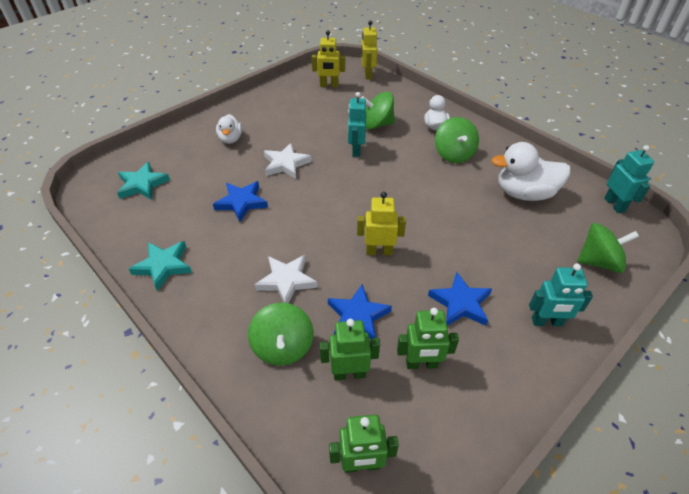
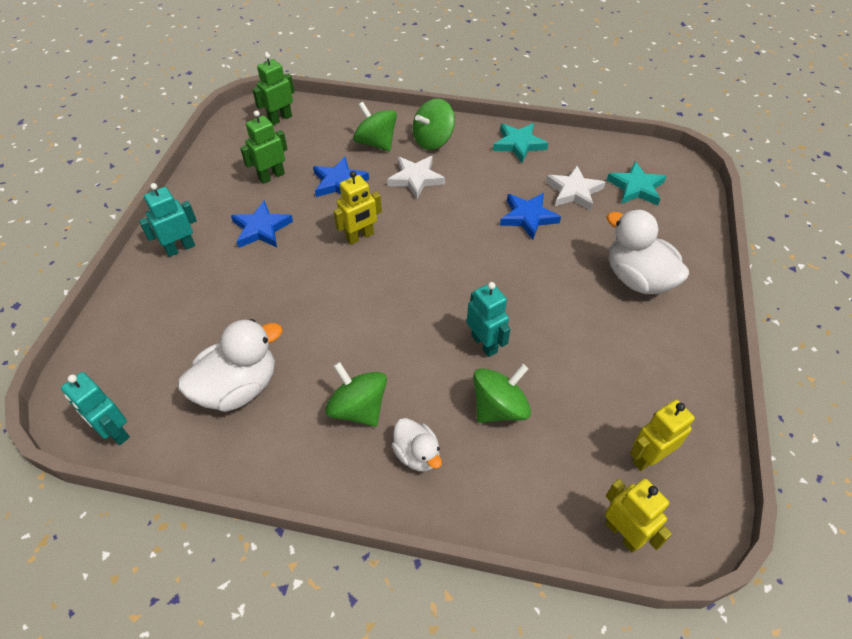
camera: 145 degrees right, 5 degrees up
(231, 139) = (637, 279): white duck -> white duck, size x1.73
(286, 164) = (540, 280): white star -> white star (574, 191)
(349, 373) = (318, 150): green robot -> none
(598, 262) = (134, 333): green spinning top -> green spinning top (433, 140)

